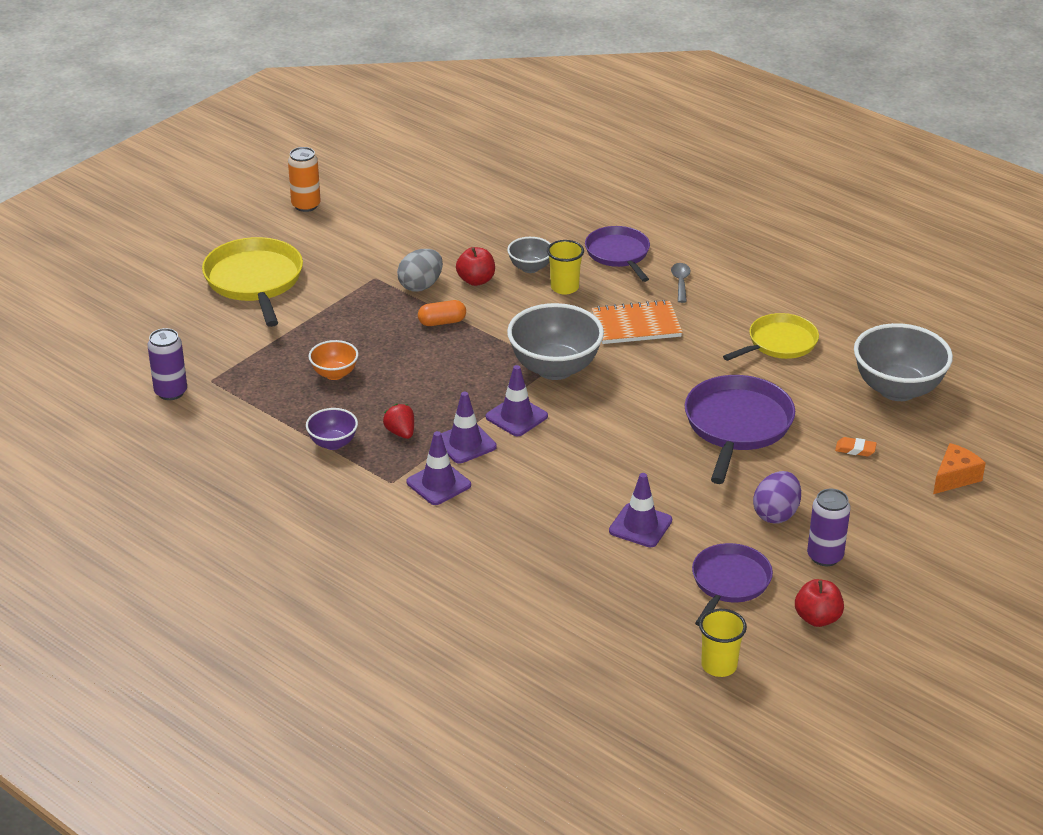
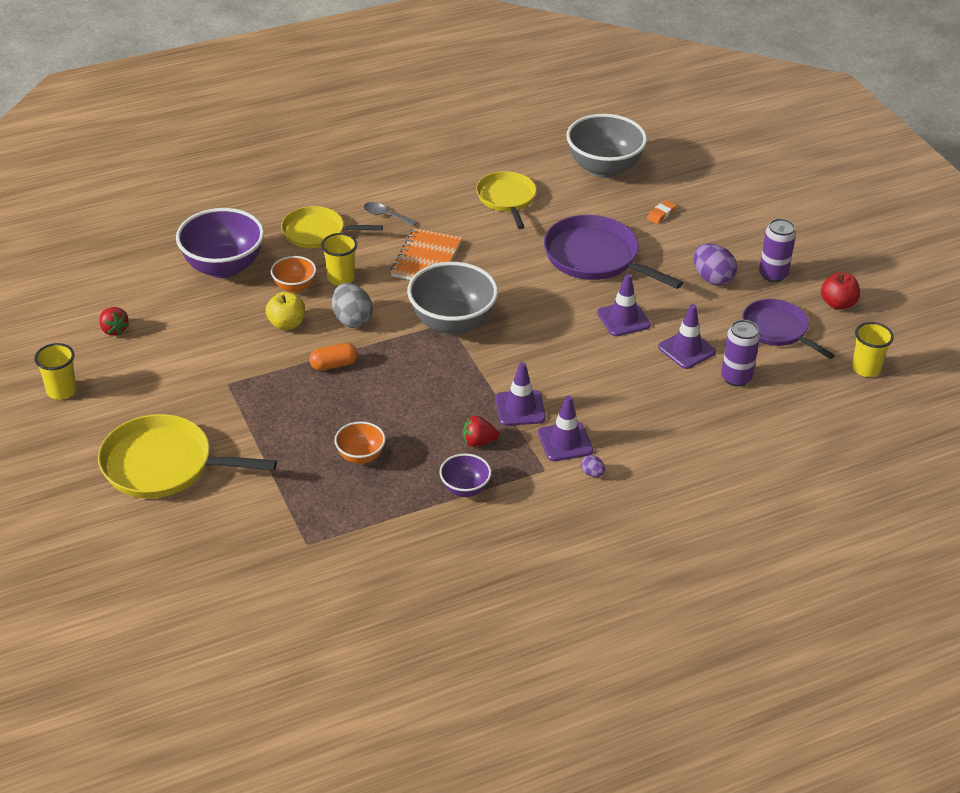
camera: 65 degrees left, 5 degrees up
(171, 392) = (305, 578): purple can -> purple can (736, 378)
(306, 205) = (61, 391): orange can -> yellow cup
(397, 202) = (114, 330): none -> red strawberry
(406, 513) = (592, 473): none -> purple egg
(421, 286) = (266, 359): grey egg -> grey egg (352, 320)
(442, 322) = (333, 365): orange capsule -> orange capsule turned 60 degrees clockwise
(476, 280) = (286, 324): red apple -> yellow apple
(516, 417) = (503, 367): purple traffic cone -> purple traffic cone (623, 319)
(524, 224) = (223, 267): none -> purple bowl
(530, 268) = (294, 287): grey bowl -> orange bowl
(618, 254) = (317, 232): purple pan -> yellow pan
(955, 477) = (720, 184): orange cheese -> none

